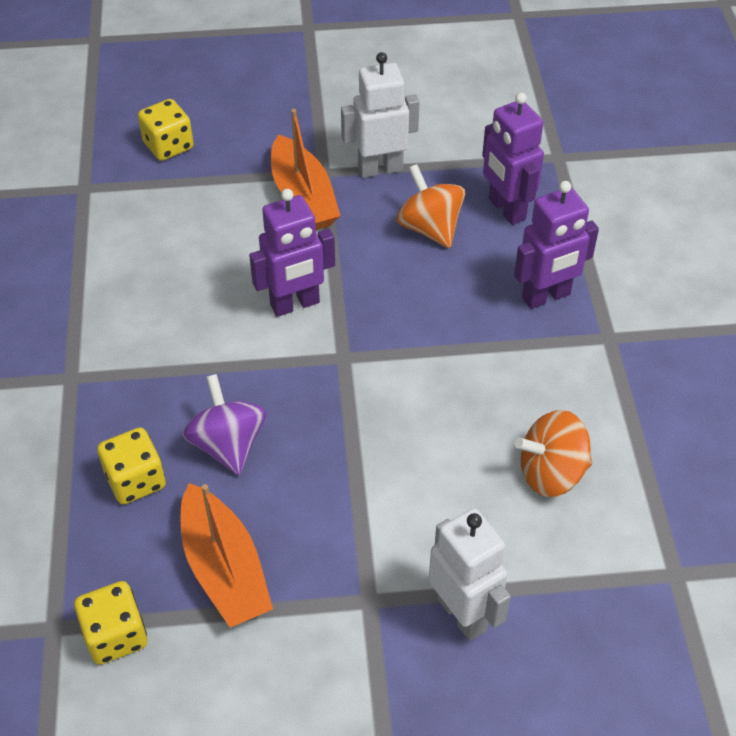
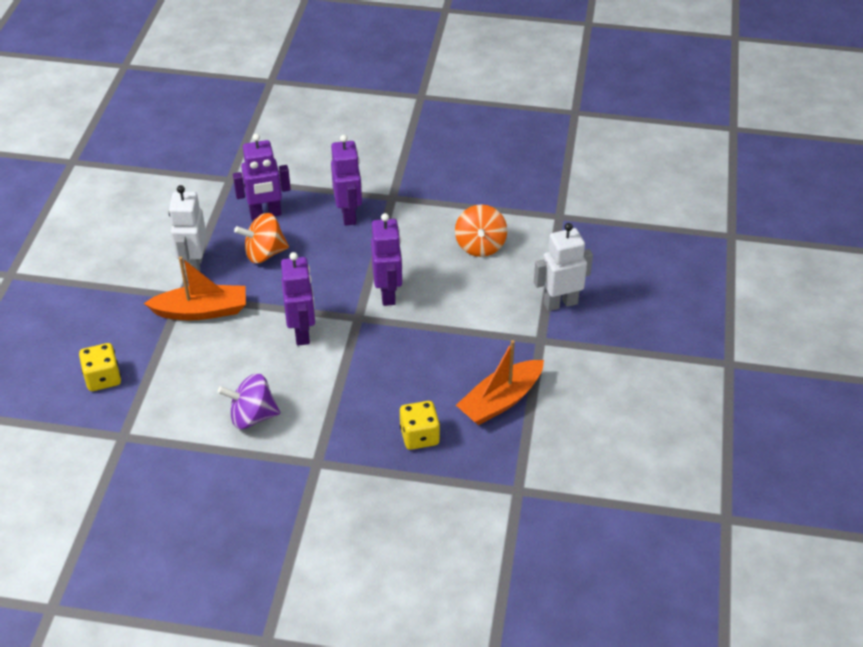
camera: 75 degrees left, 5 degrees down
(115, 635) = (532, 459): yellow dice -> none
(224, 569) = (500, 401): orange boat -> orange boat turned 150 degrees clockwise
(228, 445) = (408, 385): purple spinning top -> purple spinning top (252, 416)
(401, 380) = (388, 294): none -> purple robot

